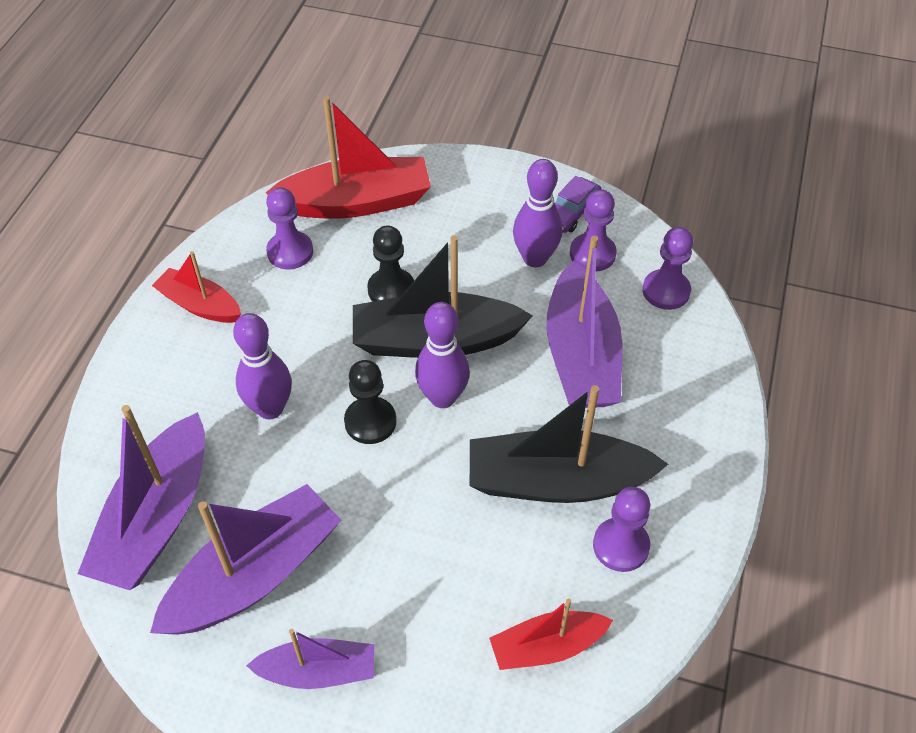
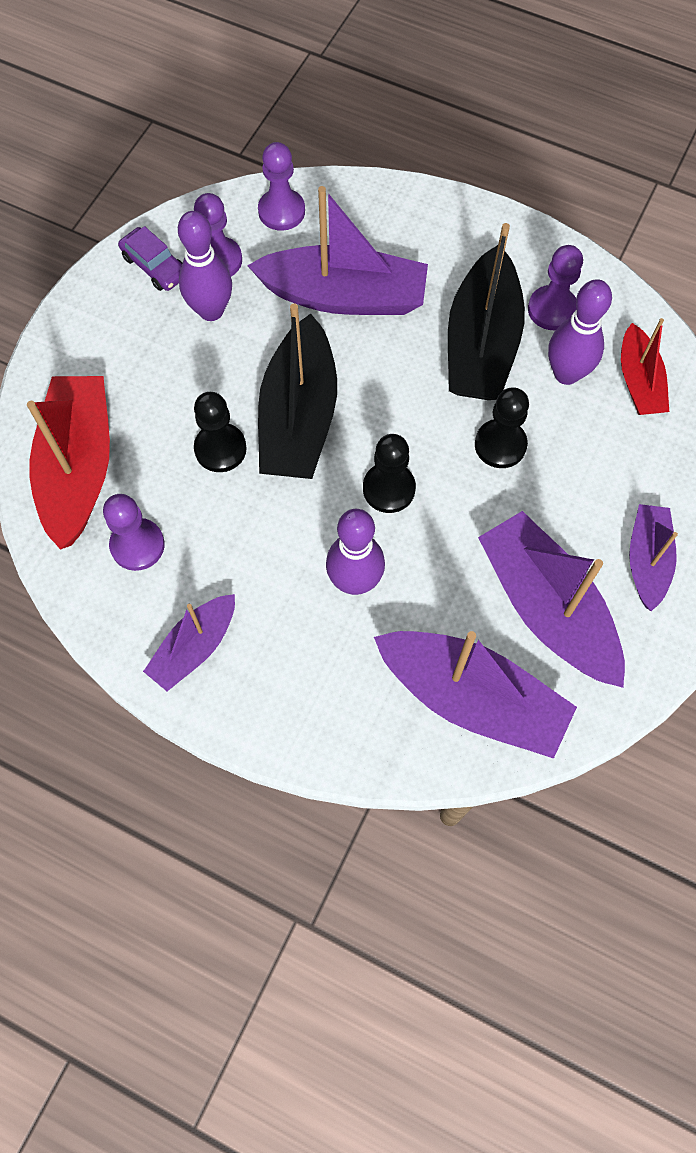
camera: 80 degrees left, 15 degrees up
(200, 305) = (195, 647): red boat -> purple boat
(436, 512) = (500, 445): none -> black pawn
(442, 397) = (371, 421): purple bowling pin -> purple bowling pin (566, 373)

